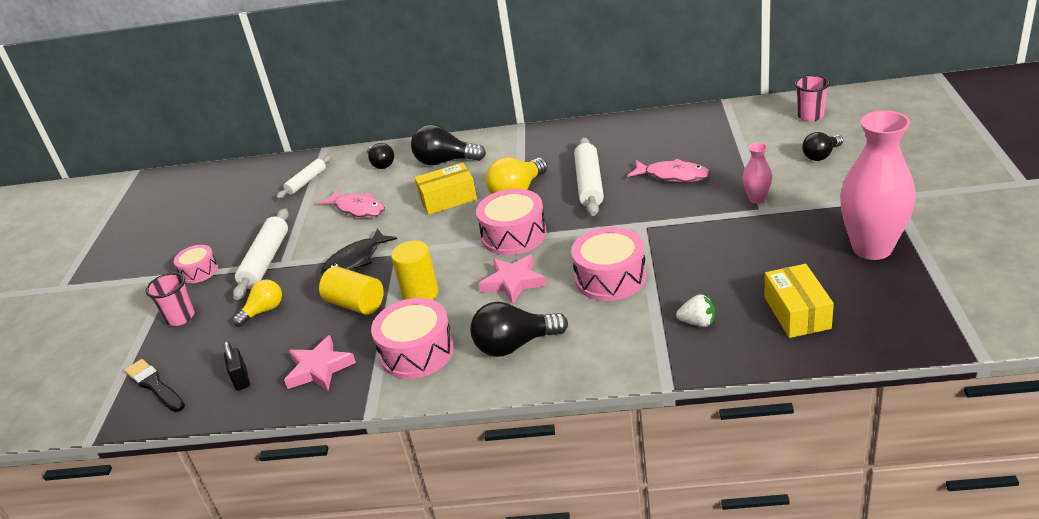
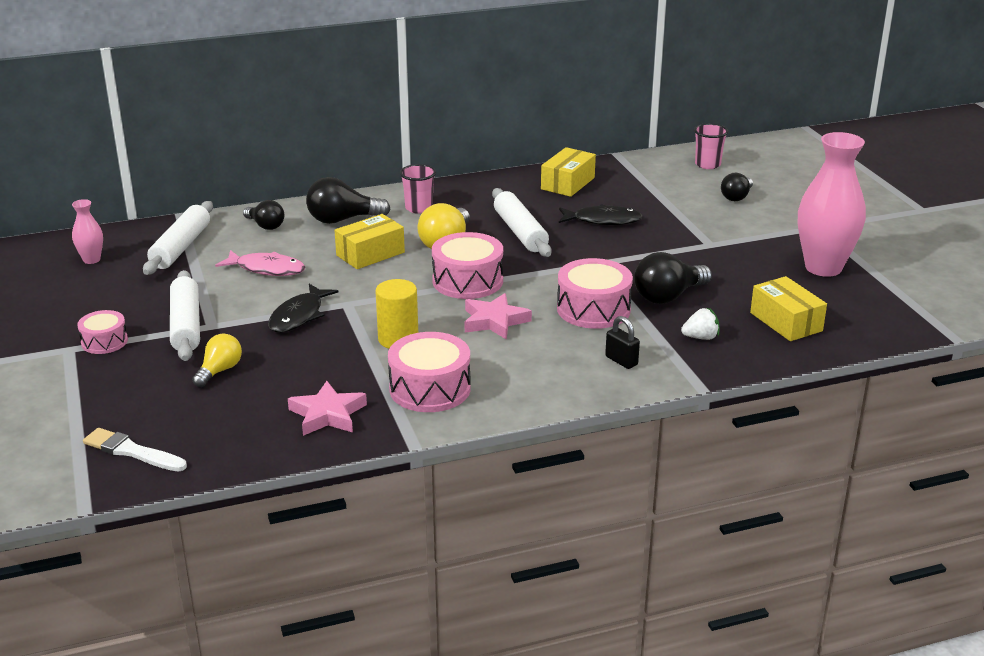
camera: 25 degrees left, 5 degrees down
(154, 385) = (132, 451): black brush -> white brush
(180, 317) = (114, 387): pink cup -> pink cup (419, 208)
(241, 379) = (240, 434): black padlock -> black padlock (621, 361)
(306, 182) = (181, 247): white rolling pin -> white rolling pin, size x1.62
(355, 304) = (328, 355): yellow cylinder -> none
(515, 345) = (532, 372): black light bulb -> black light bulb (668, 296)
(661, 132) = (567, 183): none -> yellow box
(673, 176) = (603, 220): pink fish -> black fish
(757, 199) = (697, 235): pink vase -> pink vase (91, 260)

